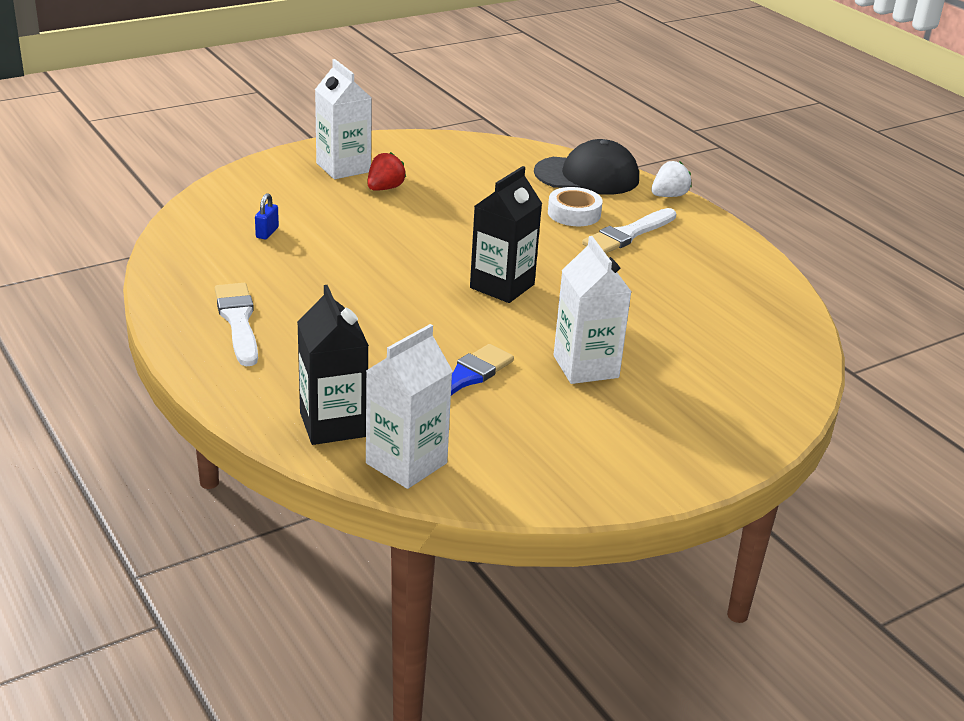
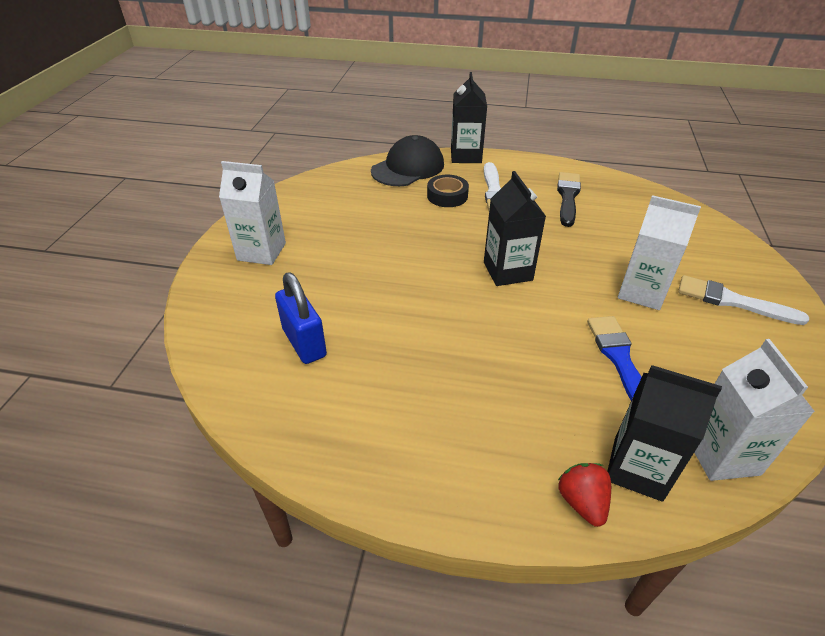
camera: 45 degrees left, 10 degrees up
(238, 321) = (425, 440): white brush -> white brush (732, 301)
(267, 232) = (304, 343): blue padlock -> blue padlock, size x2.03
(385, 188) = (317, 249): red strawberry -> red strawberry (582, 502)
(574, 213) = (447, 196): white tape -> black tape
(669, 196) = (466, 156): white strawberry -> black carton
(694, 277) = (568, 197): none -> black brush

